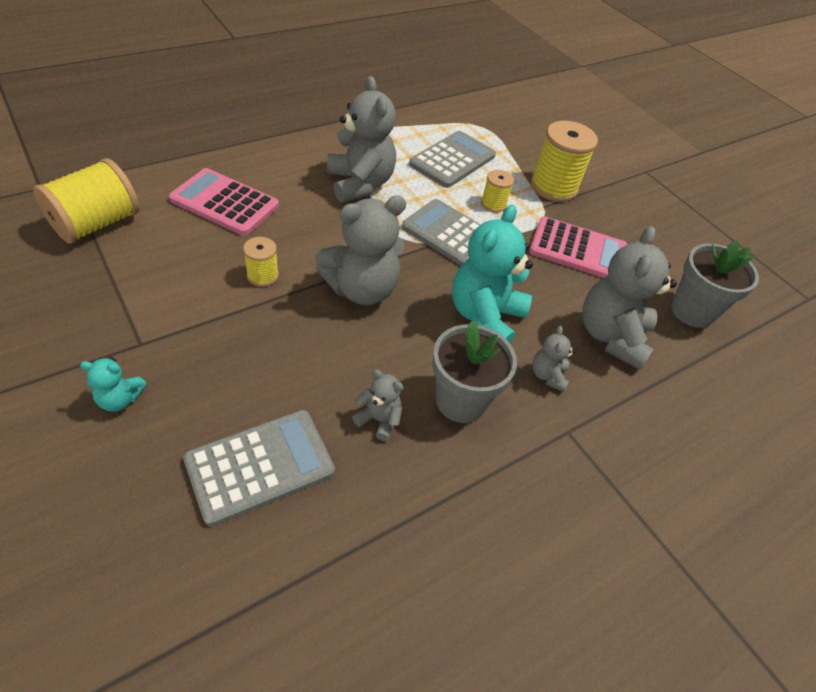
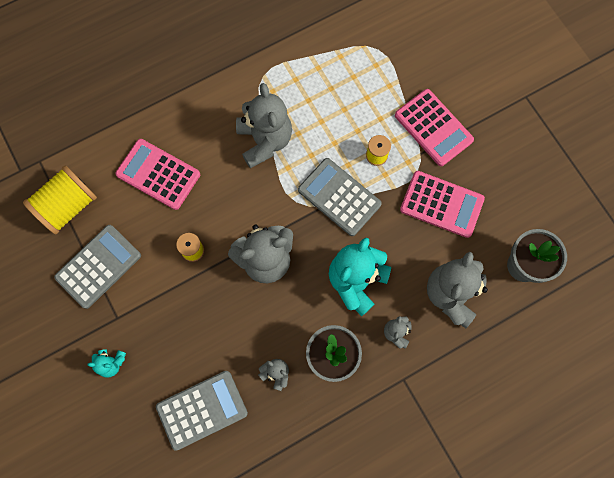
camera: 10 degrees right, 25 degrees up
(452, 160) = (346, 101): grey calculator -> grey calculator (98, 266)
(553, 187) = (433, 128): yellow spool -> pink calculator

